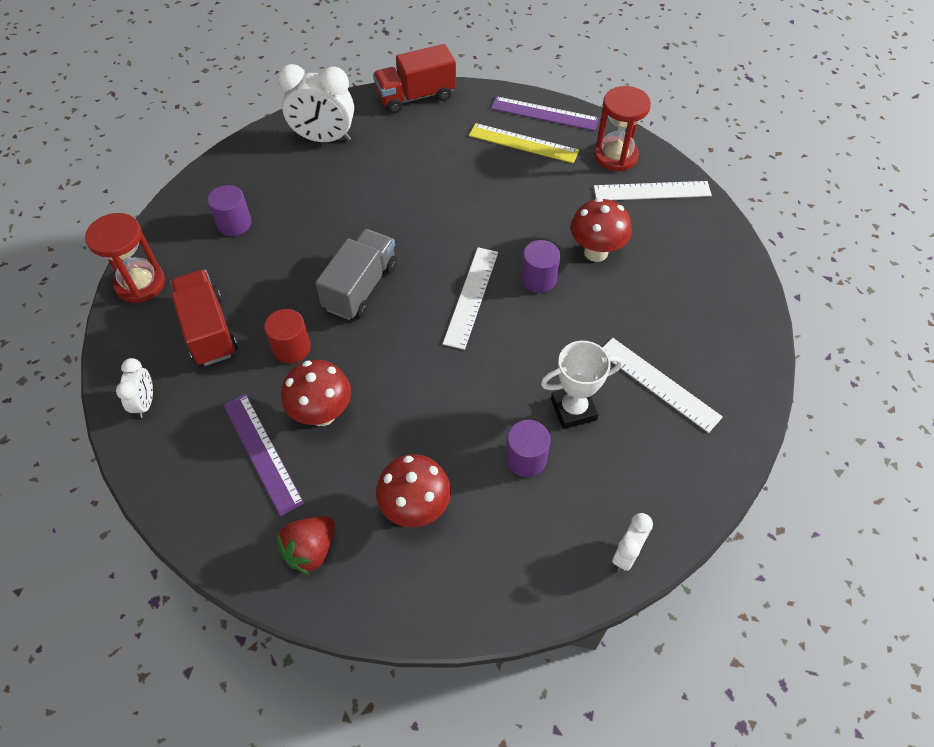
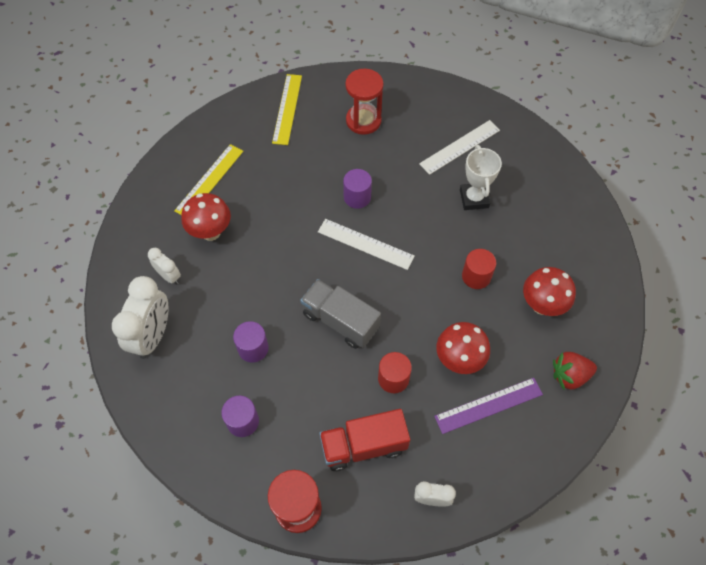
camera: 80 degrees left, 5 degrees up
(310, 550) = (569, 375): red strawberry -> red strawberry turned 120 degrees clockwise
(416, 96) = (121, 252): red truck -> none
(447, 423) = (476, 276): none -> red cylinder
(526, 458) = (509, 233): purple cylinder -> purple cylinder (253, 348)
(544, 113) = (179, 159): purple ruler -> none
(596, 252) = (339, 156): red mushroom -> red mushroom (211, 232)
(615, 156) = (243, 122): red hourglass -> red hourglass (363, 121)
(626, 554) = (579, 192): white clock -> white clock (169, 276)
(652, 191) = (287, 109): white ruler -> yellow ruler

